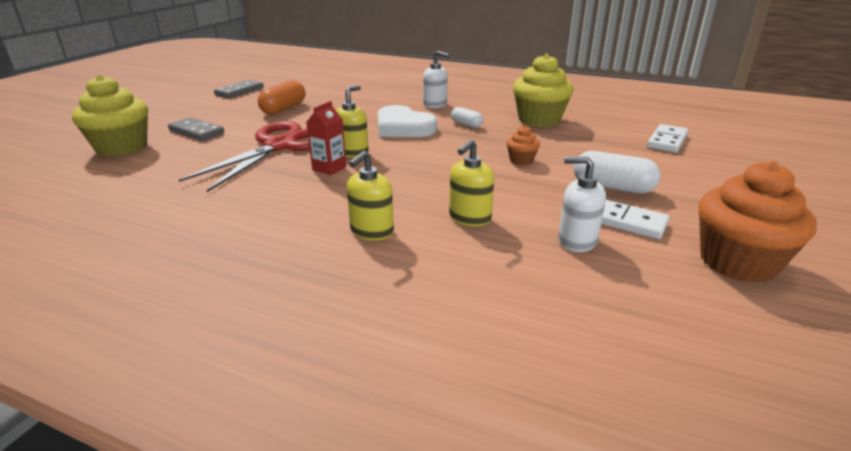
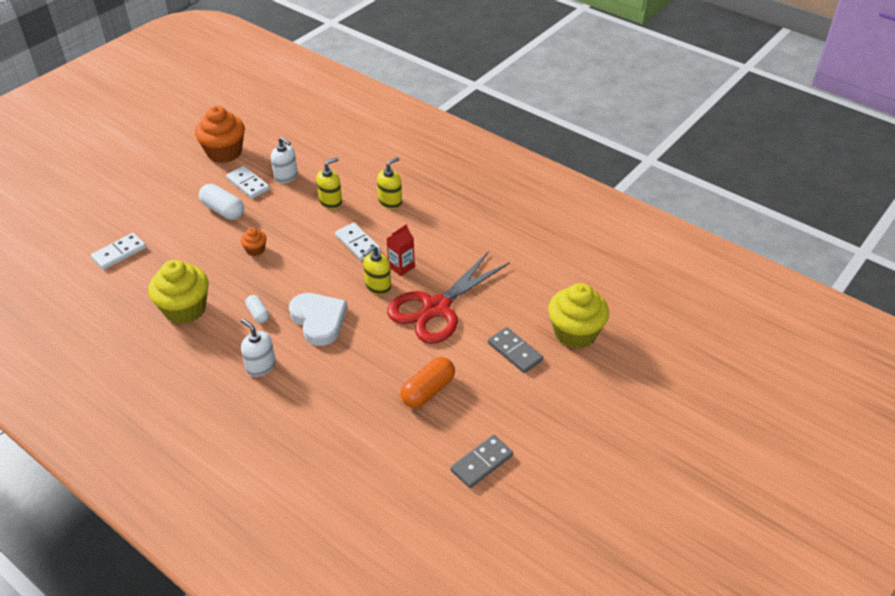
camera: 165 degrees left, 15 degrees up
(397, 180) = (357, 243): none -> white domino

